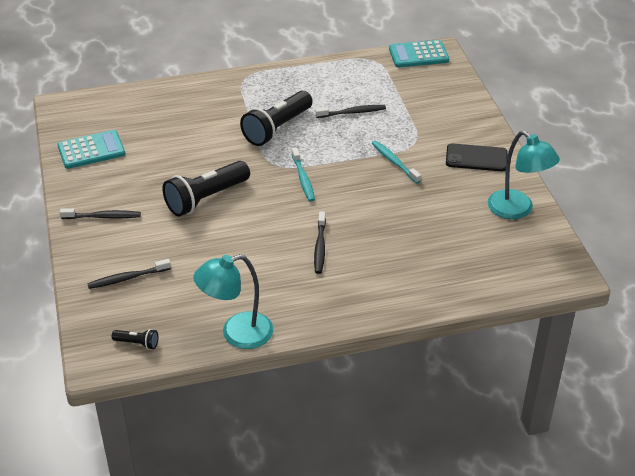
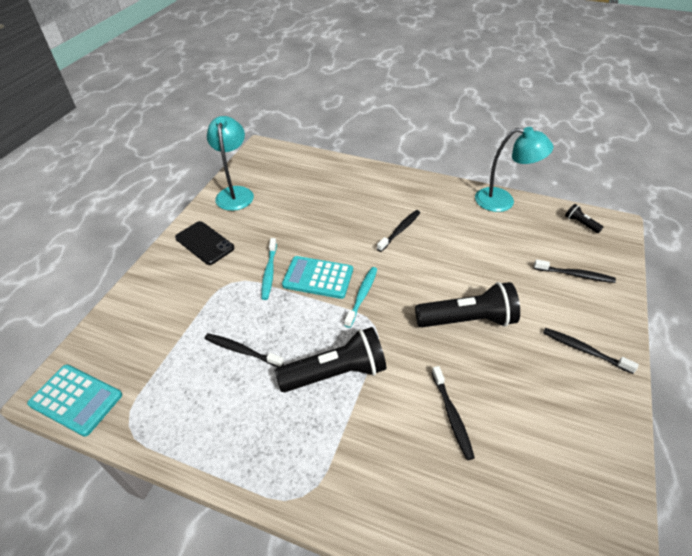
camera: 145 degrees left, 5 degrees up
(91, 150) = (578, 465): turquoise calculator -> turquoise calculator (318, 278)
(183, 140) = (452, 415): none -> black toothbrush

